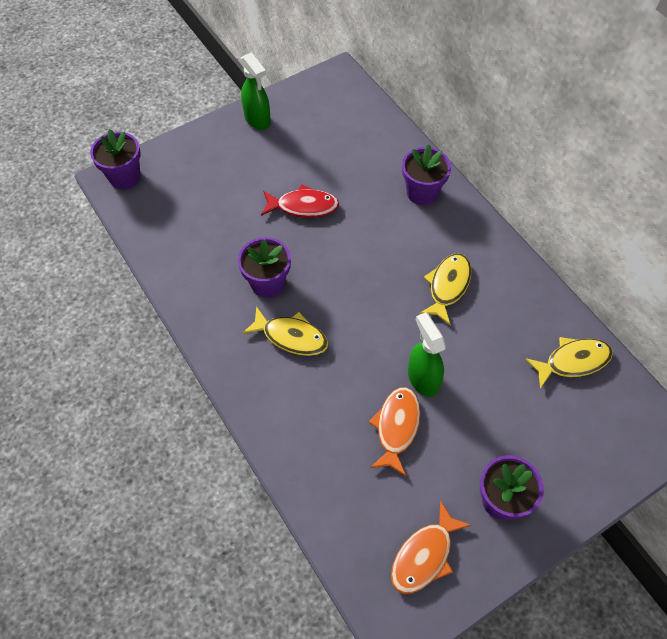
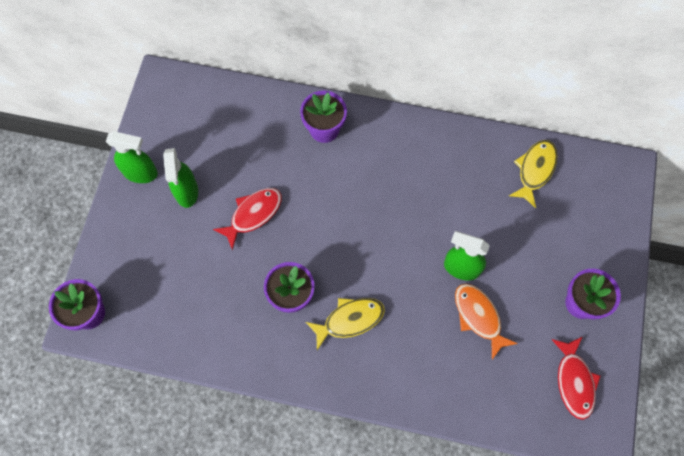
camera: 45 degrees left, 10 degrees up
(274, 155) = (187, 192): none -> green spray bottle
(424, 555) = (574, 381): orange fish -> red fish
(447, 286) = (411, 187): yellow fish -> none

